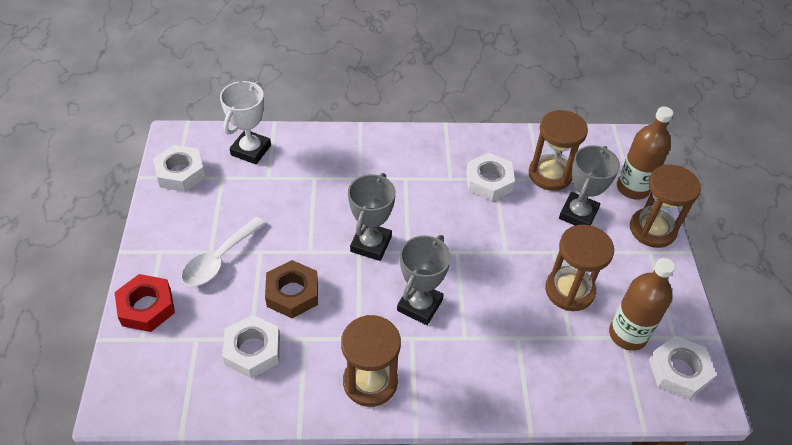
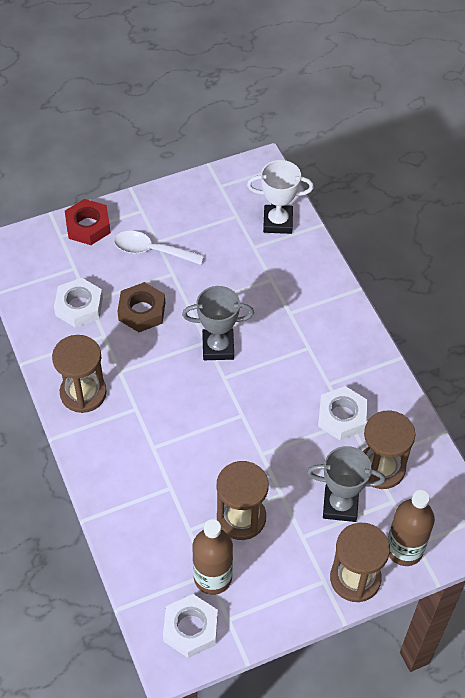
camera: 70 degrees right, 5 degrees up
(180, 173) = (226, 187): white nut -> none
(419, 305) = (170, 404): grey trophy -> none

